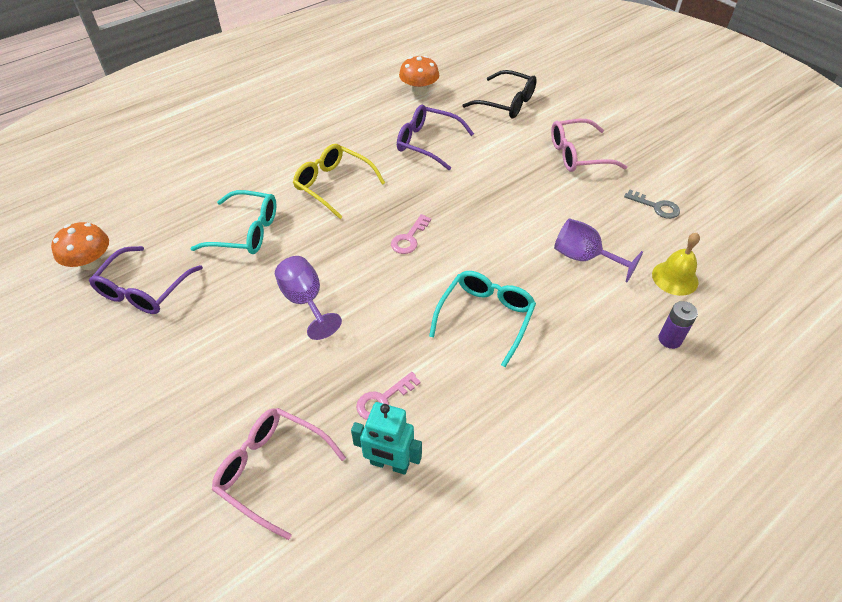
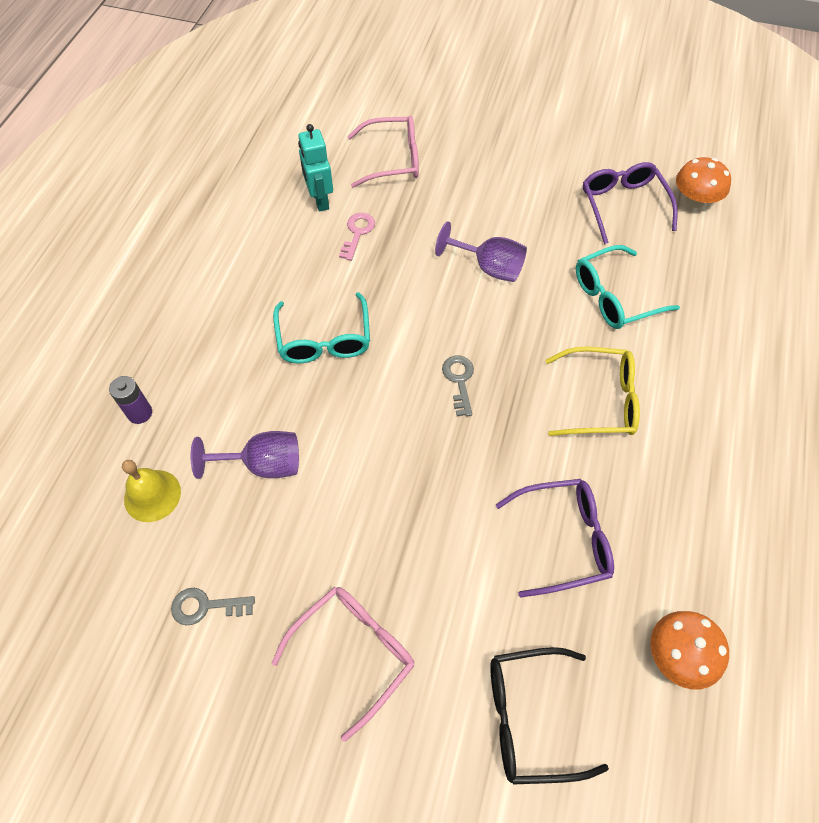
camera: 145 degrees right, 10 degrees up
(389, 464) = (320, 200): turquoise robot -> turquoise robot turned 90 degrees counterclockwise
(409, 238) = (459, 381): pink key -> grey key

